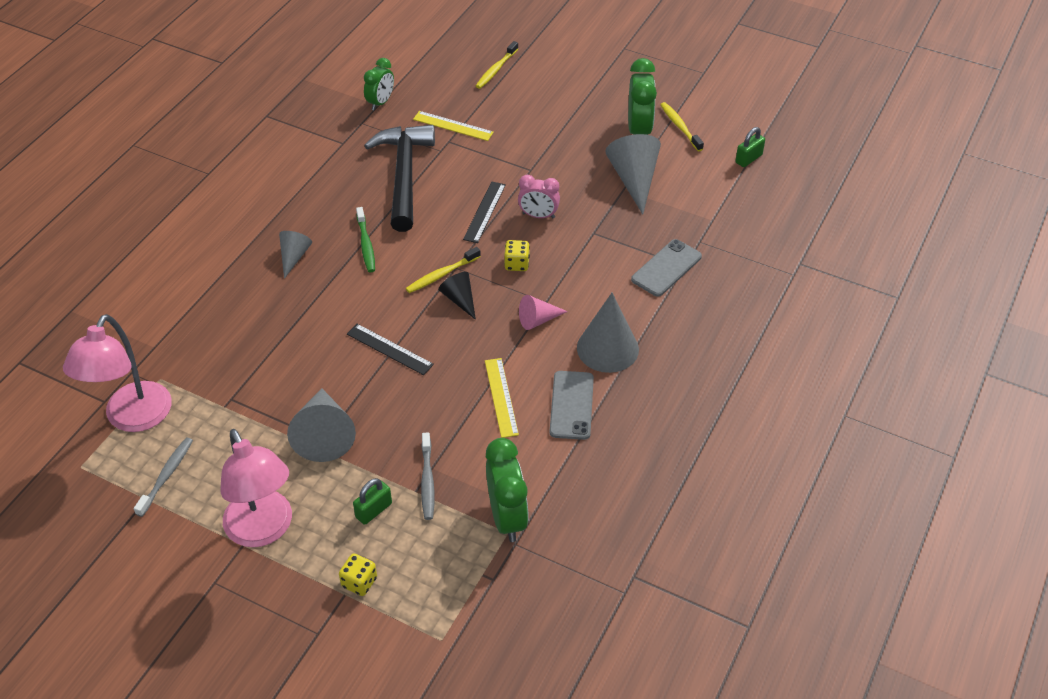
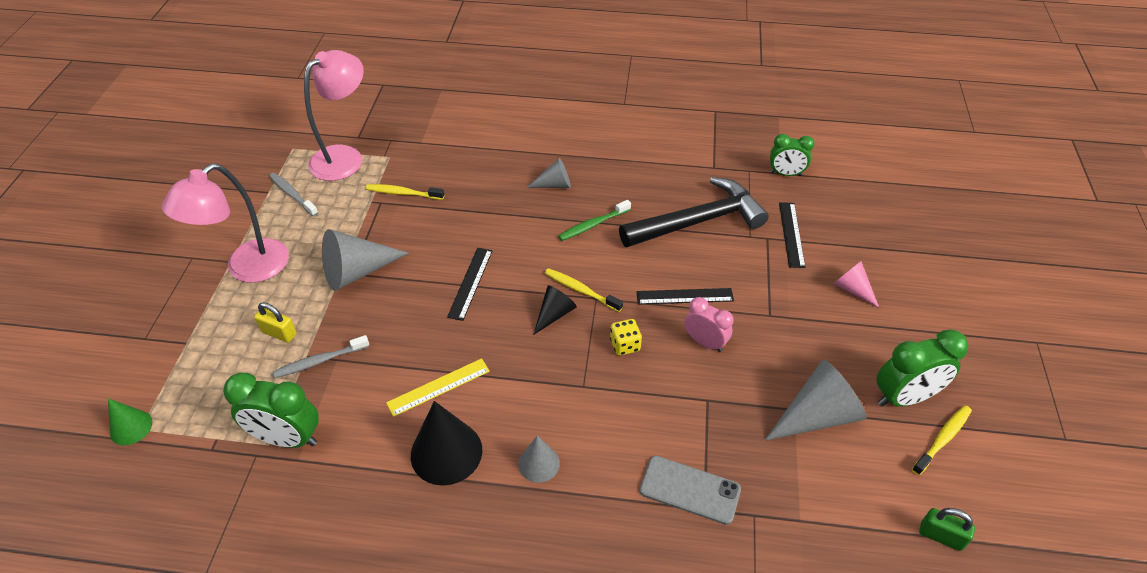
camera: 70 degrees right, 0 degrees up
(132, 418) = (345, 157): pink lamp -> pink lamp turned 135 degrees clockwise
(166, 476) = (292, 194): grey toothbrush -> grey toothbrush turned 135 degrees counterclockwise
(359, 582) = (199, 348): yellow dice -> none
(373, 510) = (279, 333): green padlock -> yellow padlock
(435, 647) = (131, 427): none -> green cone
(453, 126) = (791, 234): yellow ruler -> black ruler
(496, 69) = (901, 241): yellow toothbrush -> yellow toothbrush (403, 193)
(507, 517) = (287, 438): green clock -> green clock turned 45 degrees clockwise
(538, 216) = (705, 342): pink clock -> pink clock turned 135 degrees clockwise
(538, 320) = (554, 387): pink cone -> pink cone (852, 289)
(571, 405) = (446, 452): grey phone -> black cone
(607, 348) = (539, 463): grey cone -> grey cone, size x0.57

